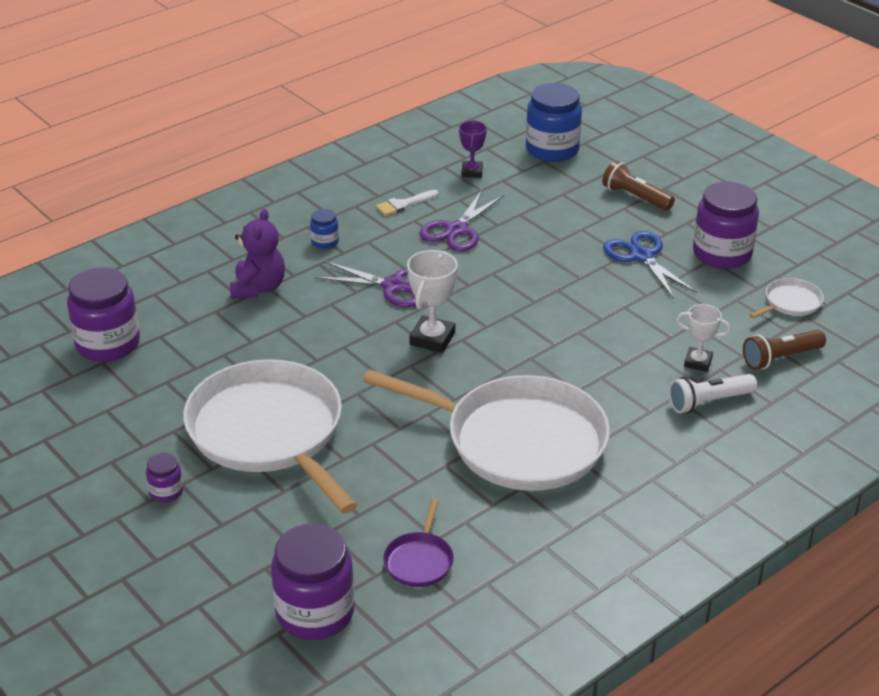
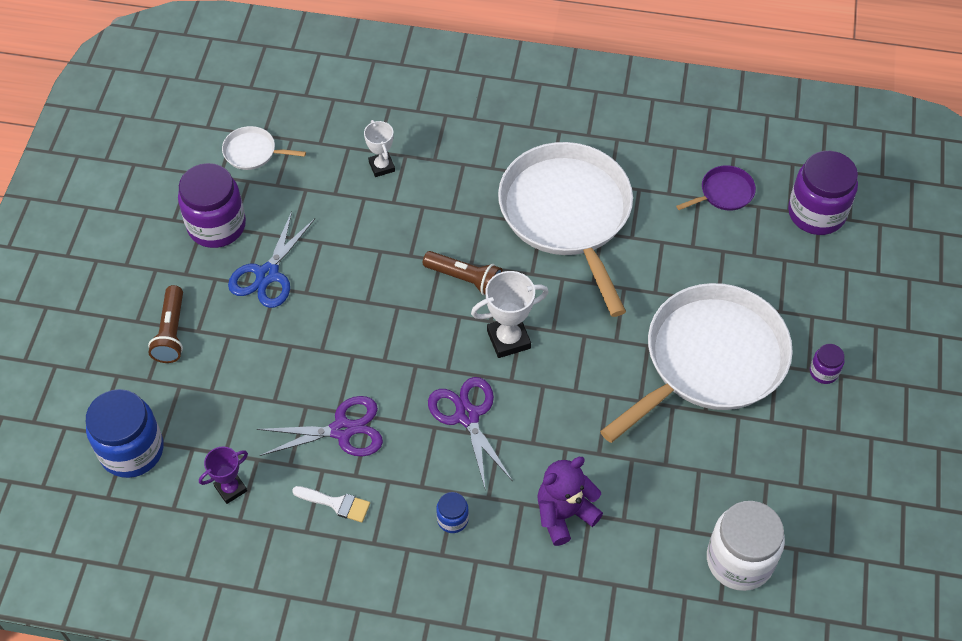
camera: 130 degrees left, 20 degrees up
(108, 344) = (739, 560): purple jar -> white jar
(269, 433) = (710, 360): white pan -> white pan turned 150 degrees counterclockwise
(709, 402) = (422, 138): white flashlight -> none
(781, 358) = (332, 125): brown flashlight -> brown flashlight (465, 279)

